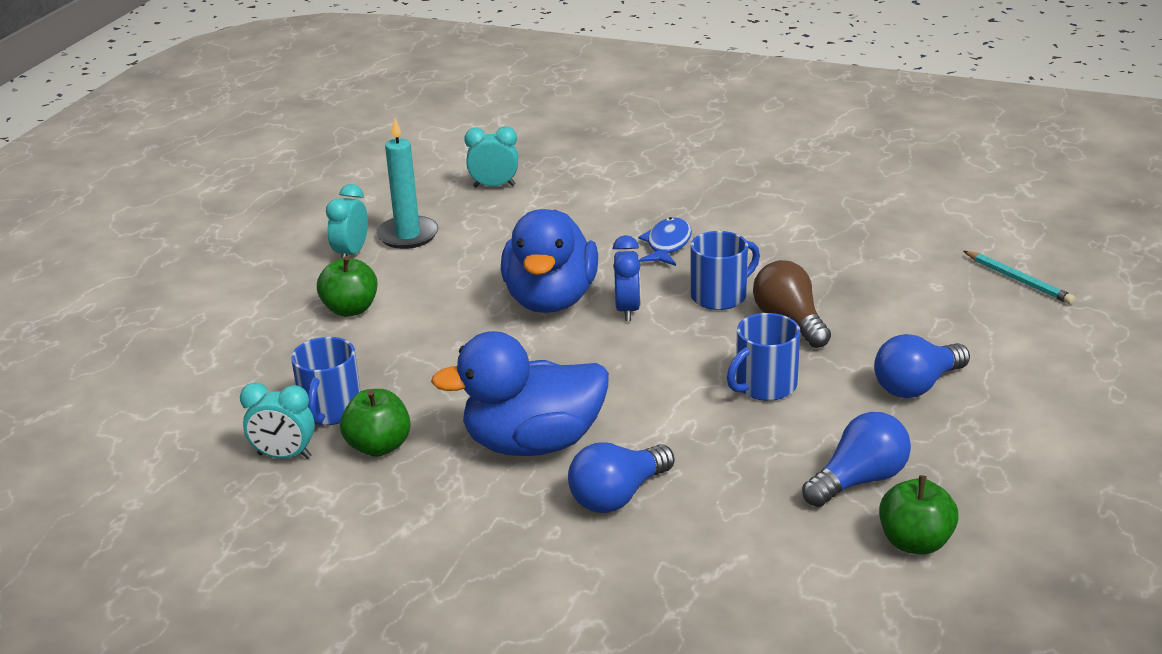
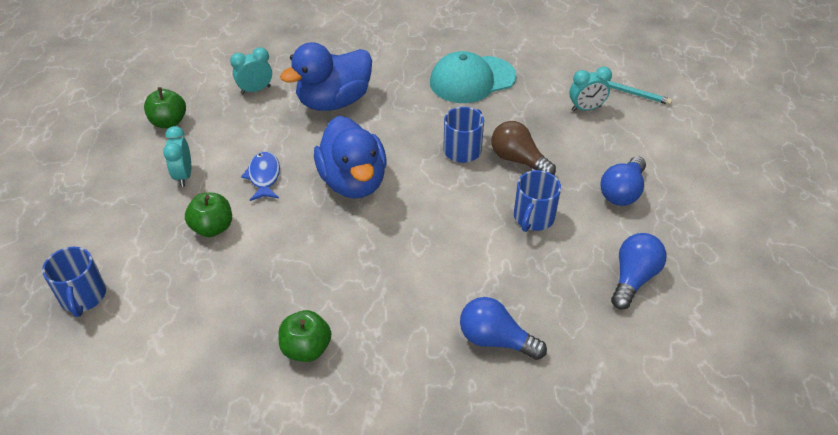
camera: 25 degrees left, 15 degrees up
(284, 456) = (240, 380): turquoise clock -> turquoise clock (586, 109)
(330, 411) = (251, 326): blue mug -> blue mug (83, 297)
(408, 235) = (217, 149): turquoise candle -> none
(533, 443) = (413, 312): blue duck -> blue duck (334, 101)
(617, 496) = (495, 340): blue light bulb -> blue light bulb turned 90 degrees clockwise
(627, 310) = (410, 177): blue clock -> none
(667, 244) = (404, 114): blue fish -> blue fish (264, 176)
(789, 224) = (472, 80): none -> turquoise cap
(915, 542) = (693, 318): green apple -> green apple (169, 122)

